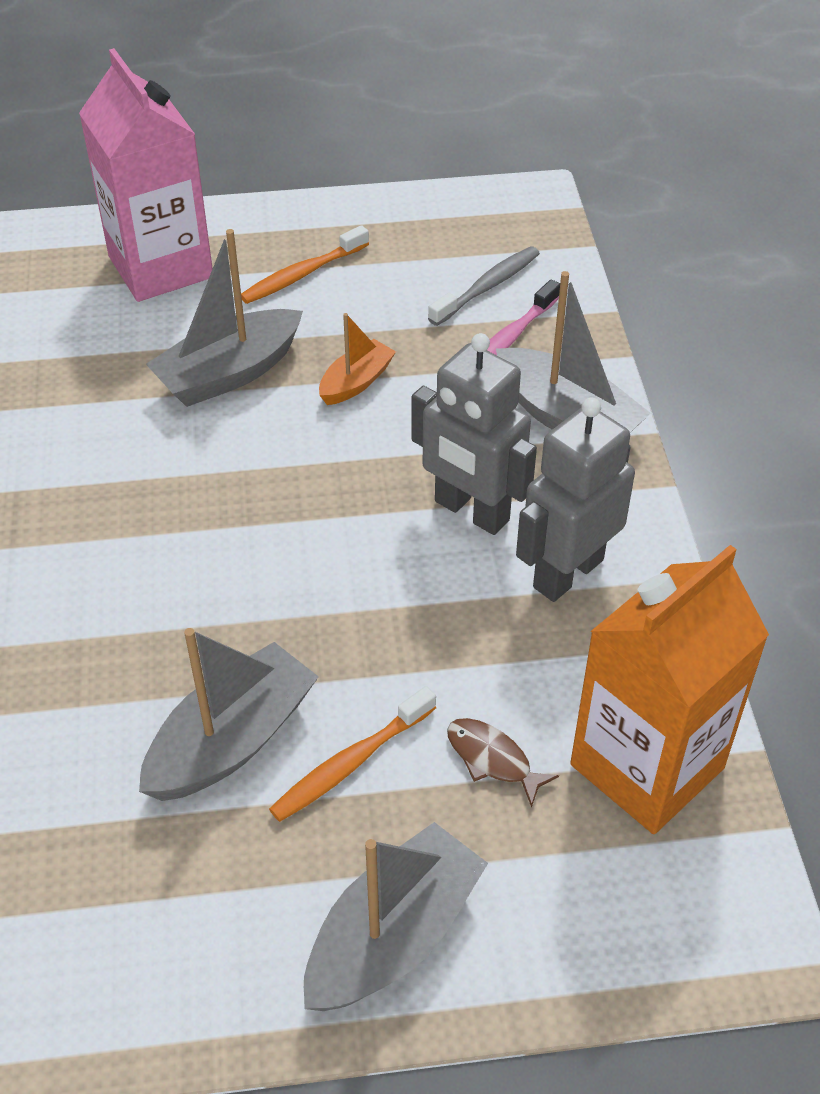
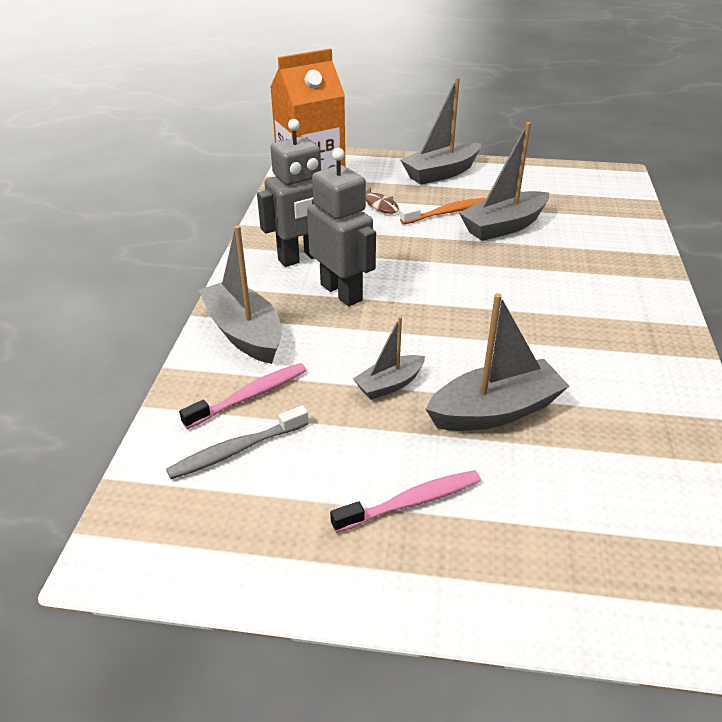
camera: 165 degrees left, 10 degrees down
(160, 267) = (566, 545): pink carton -> none
(302, 274) = (411, 502): orange toothbrush -> pink toothbrush
(356, 382) = (389, 384): orange boat -> grey boat

